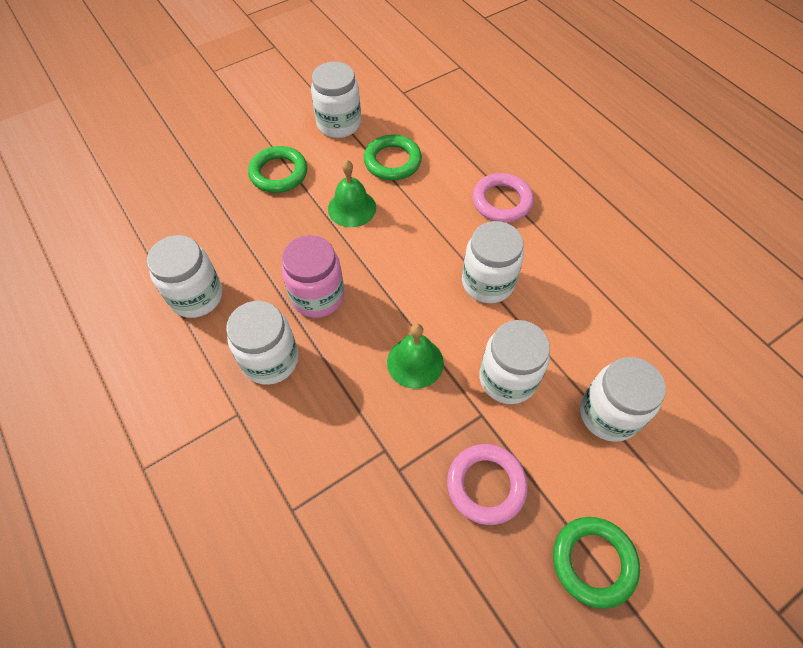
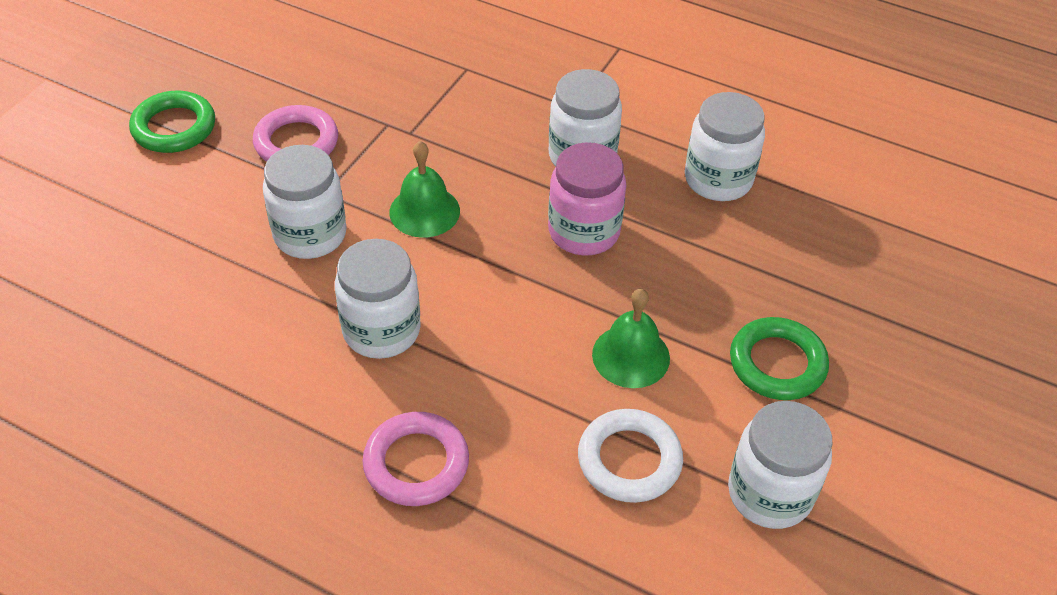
camera: 150 degrees right, 10 degrees down
(392, 161) = (629, 460): green ring -> white ring
(608, 414) = (180, 244): white jar -> none

